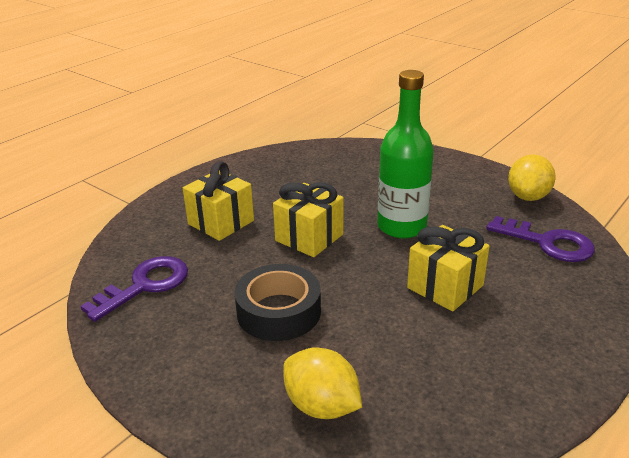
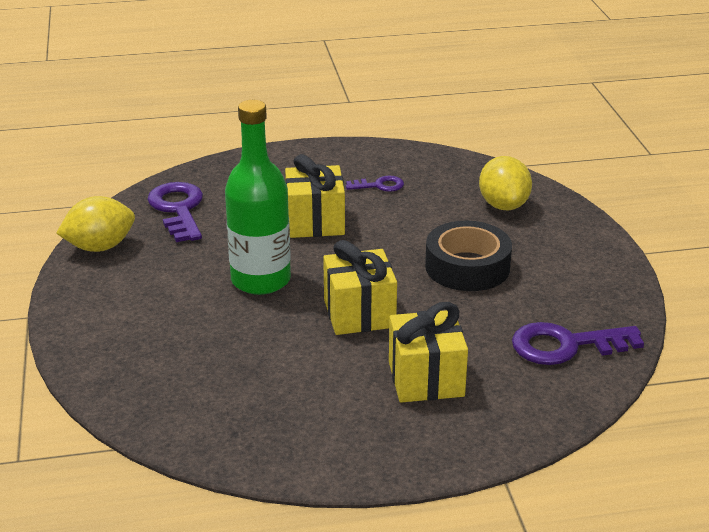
camera: 140 degrees left, 0 degrees up
(462, 358) = (379, 185): none -> purple key

